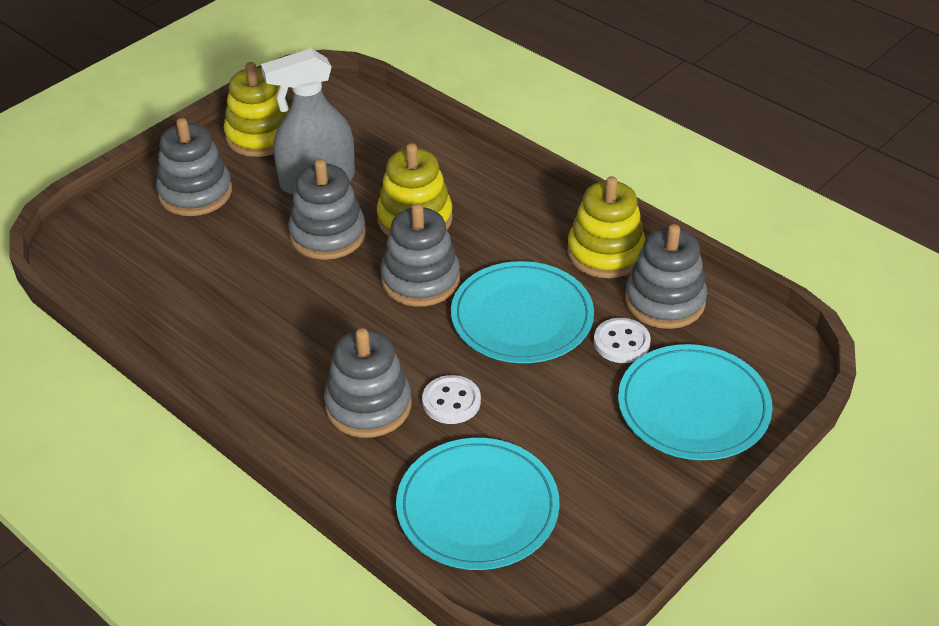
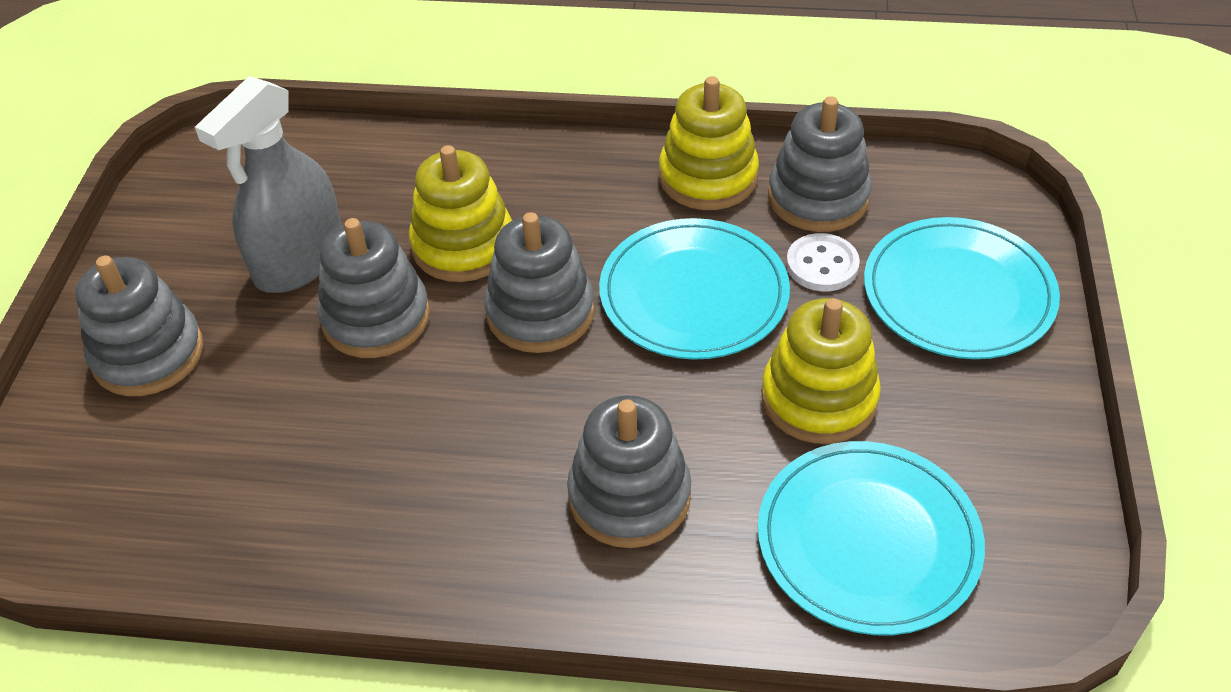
camera: 35 degrees left, 5 degrees up
(260, 136) = (170, 240): yellow stacking toy -> yellow stacking toy (818, 398)
(451, 401) = (716, 434): white button -> none

